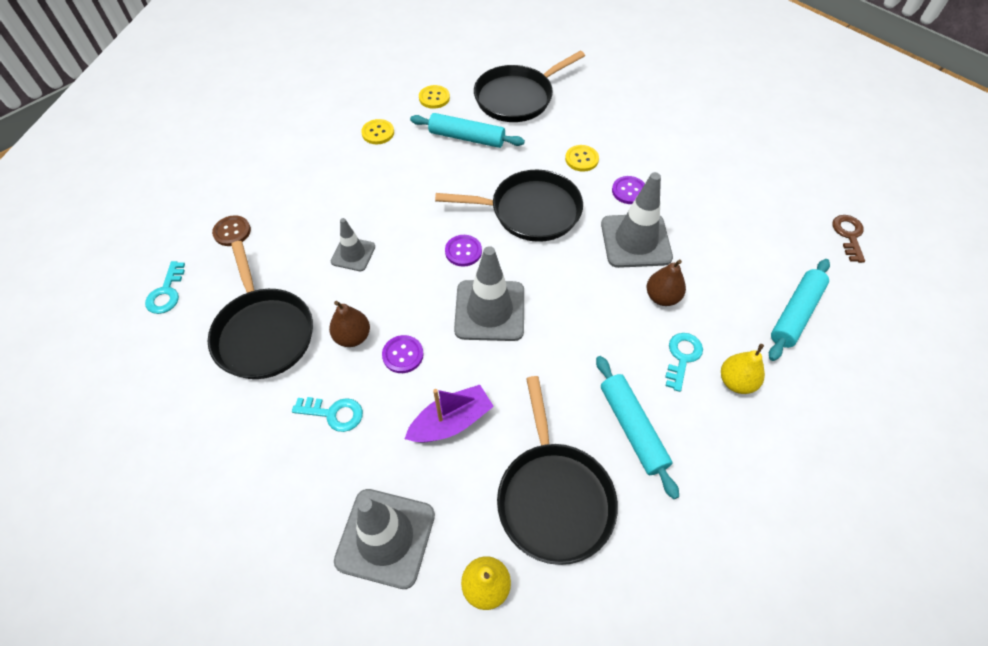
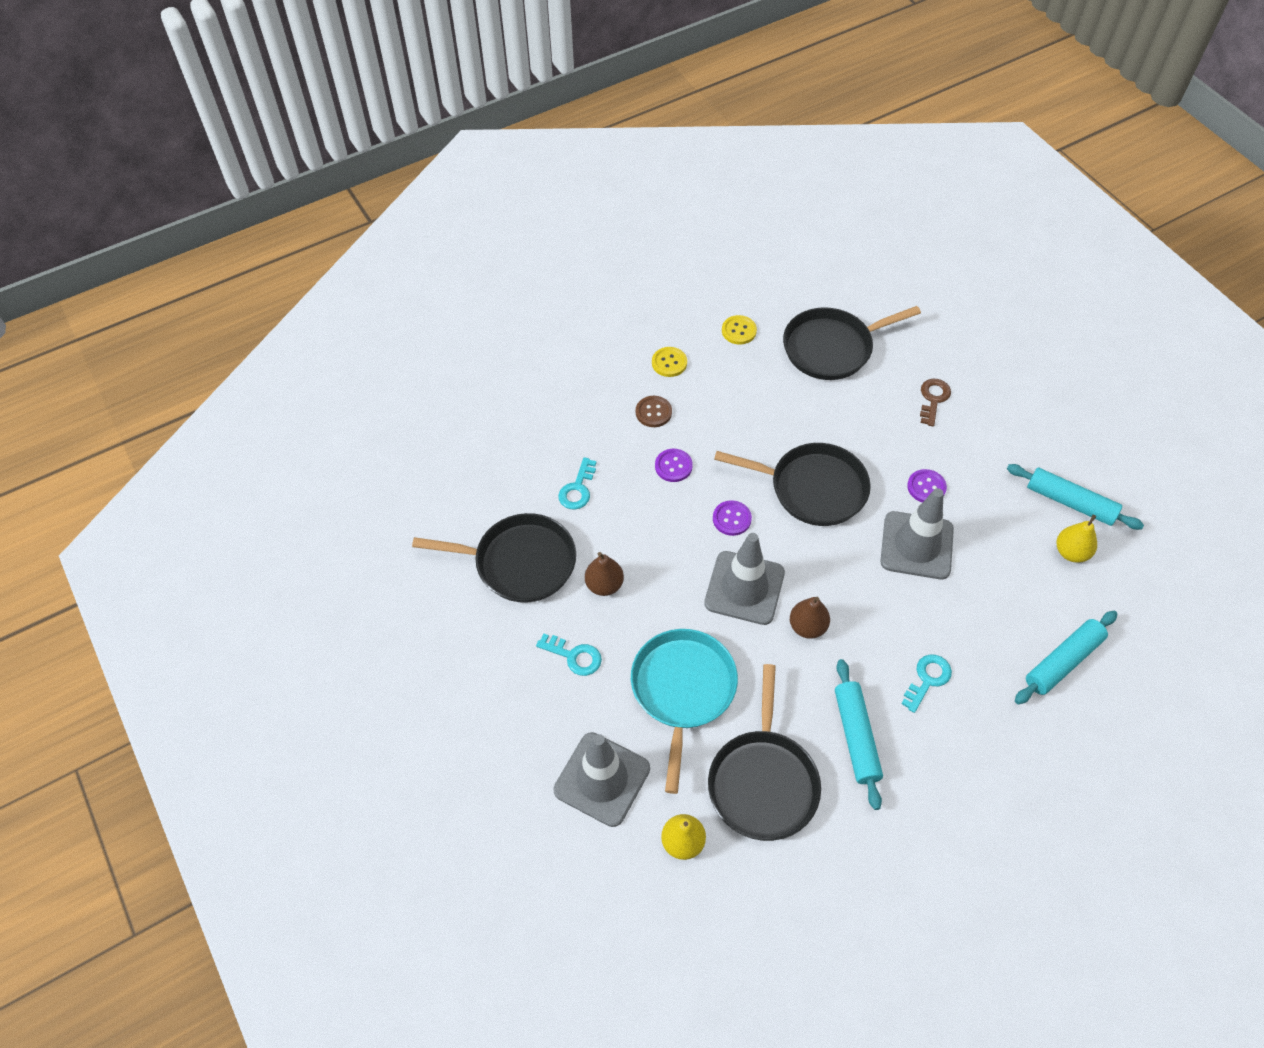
camera: 15 degrees right, 0 degrees up
(167, 292) = (433, 500): turquoise key -> turquoise key (578, 489)
(232, 232) = (503, 448): brown button -> brown button (653, 412)
(264, 333) = (520, 562): black pan -> black pan turned 75 degrees counterclockwise
(353, 254) = (619, 498): grey traffic cone -> none
(403, 355) = (649, 614): purple button -> purple button (673, 466)
(451, 422) = (682, 690): purple boat -> turquoise pan
(466, 138) = (764, 387): turquoise rolling pin -> turquoise rolling pin (1070, 502)
(581, 159) = (884, 438): yellow button -> none
(662, 297) = (926, 613): brown pear -> brown pear (807, 627)
(736, 382) = (975, 716): yellow pear -> yellow pear (1071, 552)
(848, 235) = (1156, 589): brown key -> brown key (933, 399)

